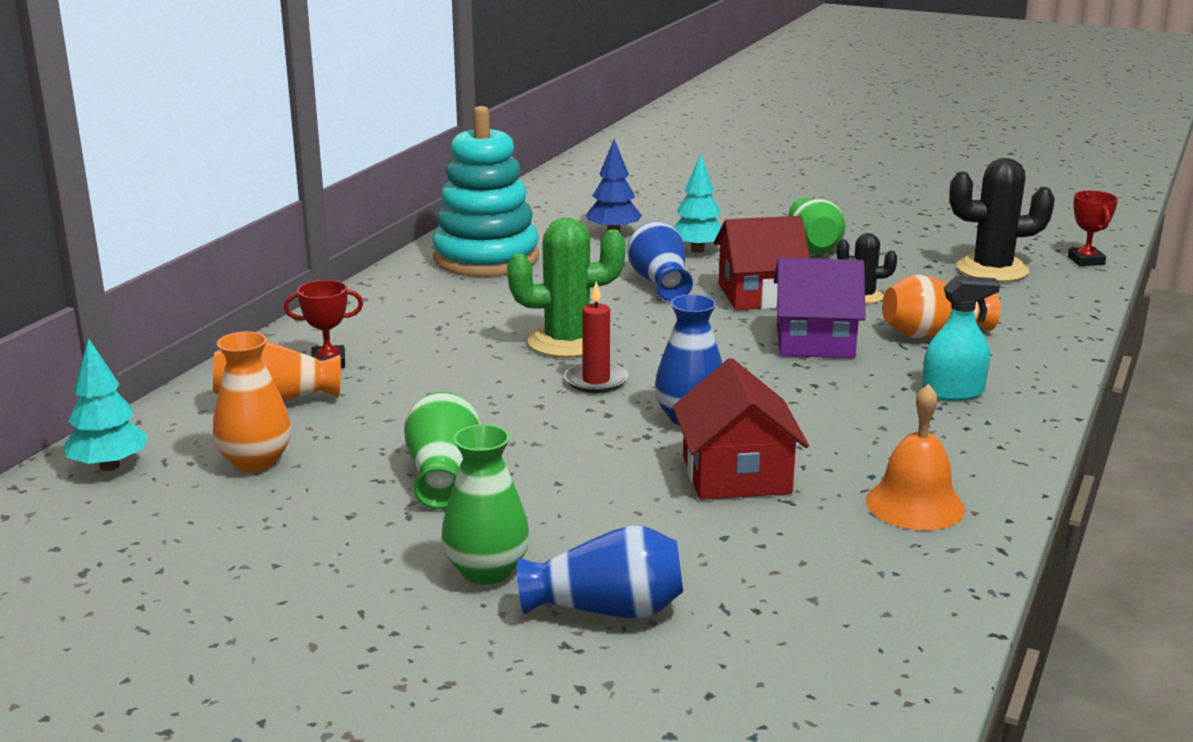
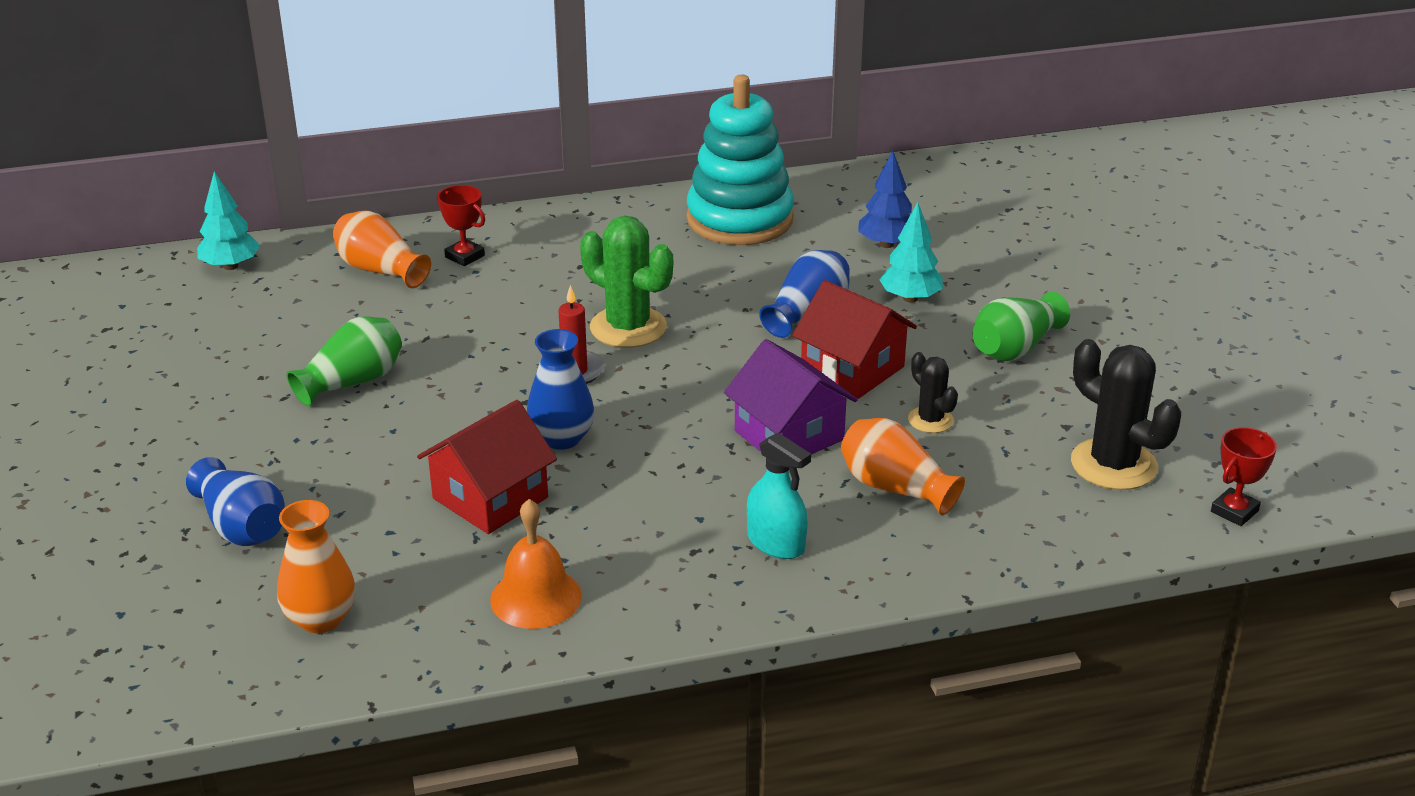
camera: 50 degrees right, 10 degrees up
(255, 462) = (292, 308): orange vase -> orange vase (321, 619)
(486, 571) = (244, 460): green vase -> none

